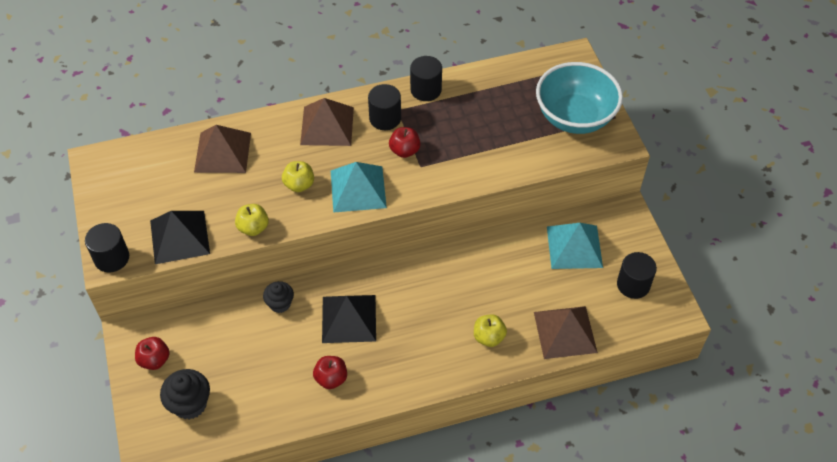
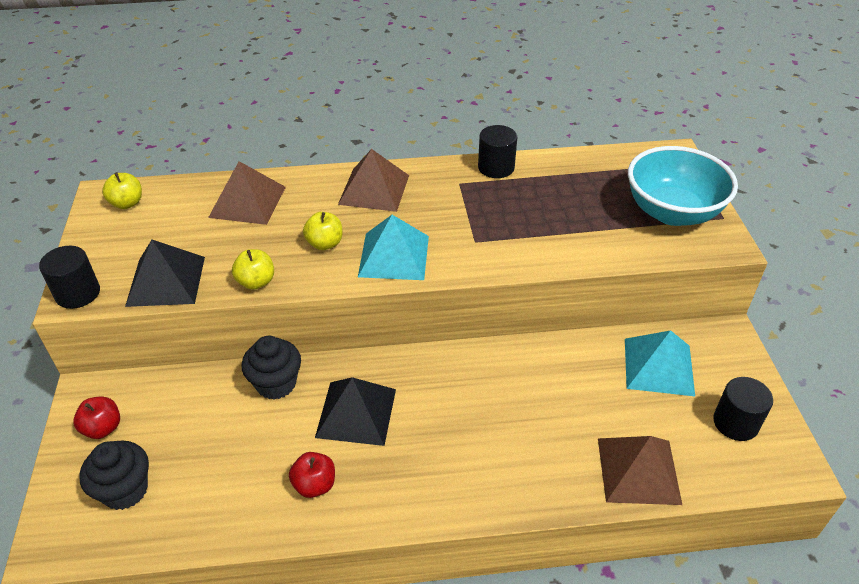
camera: 10 degrees right, 10 degrees down
(280, 304) = (276, 384): black cupcake -> black cupcake, size x1.50
(385, 118) = (443, 189): black cylinder -> none
(404, 151) = (459, 223): red apple -> none
(488, 337) = (533, 462): yellow apple -> yellow apple (127, 203)

